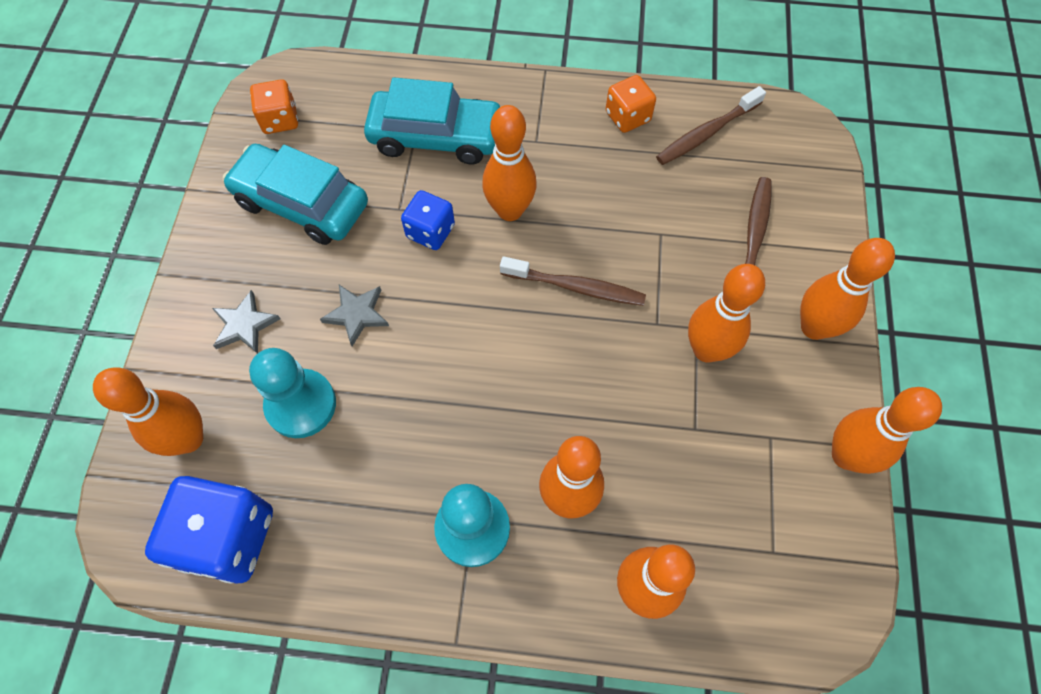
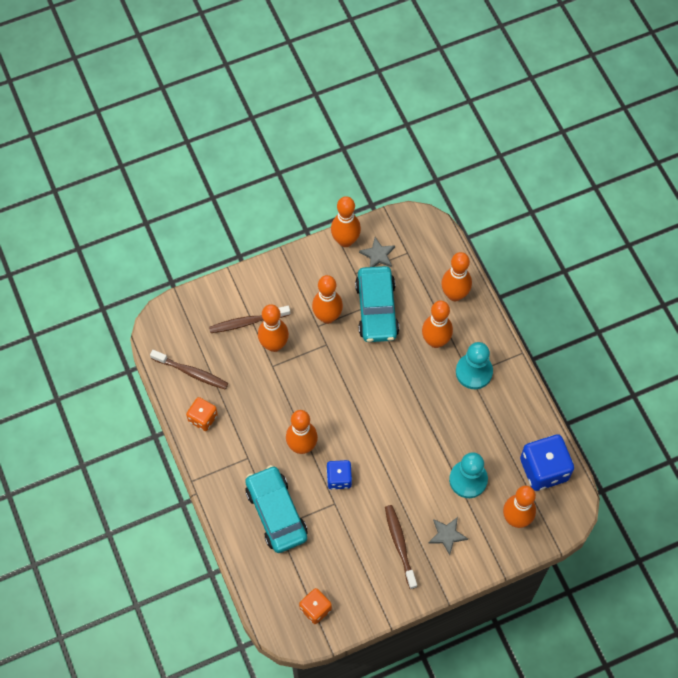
camera: 120 degrees left, 0 degrees up
(301, 204) = (362, 556): turquoise car -> turquoise car (376, 309)
(357, 314) = (407, 485): grey star -> grey star (378, 255)
(576, 287) = (329, 390): brown toothbrush -> brown toothbrush (400, 545)
(814, 327) = (286, 276): orange bowling pin -> orange bowling pin (274, 345)

